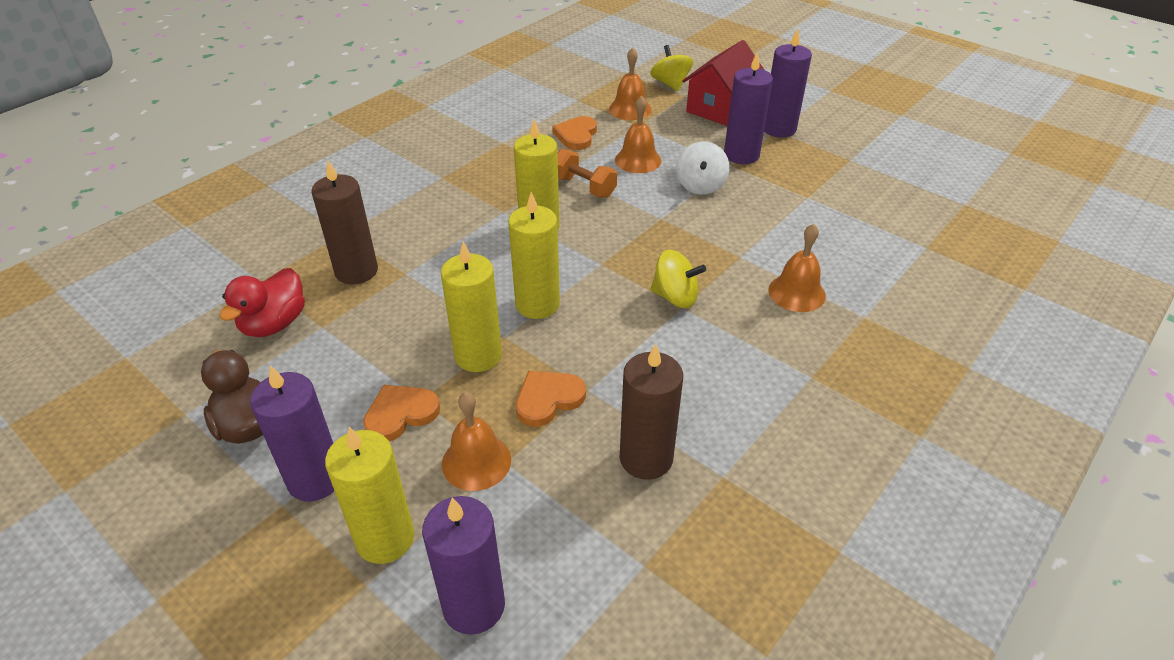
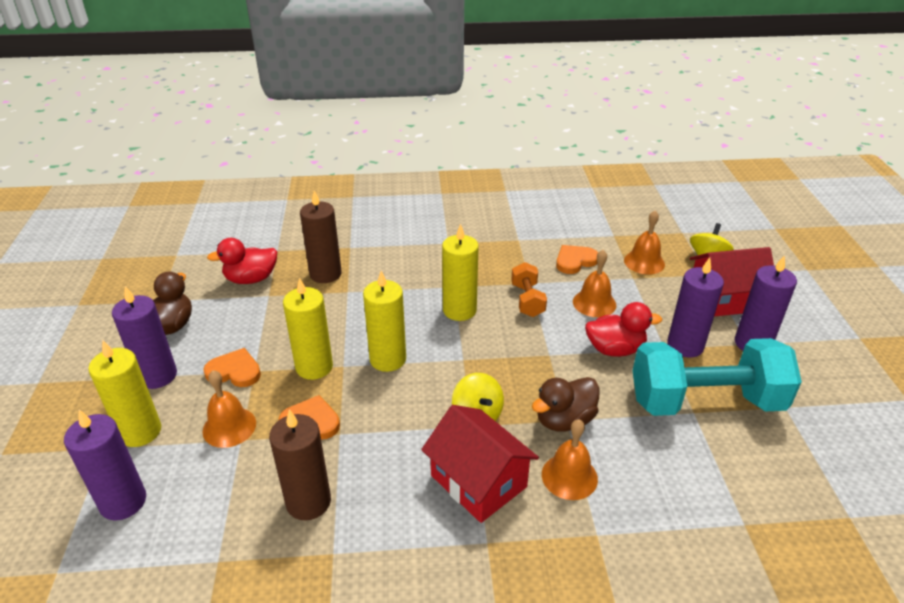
camera: 45 degrees right, 5 degrees down
(700, 185) = (615, 349): white spinning top -> red duck
(739, 257) = (564, 420): none -> brown duck
(745, 342) = (478, 481): none -> red house
(805, 185) = (705, 402): none -> turquoise dumbbell

